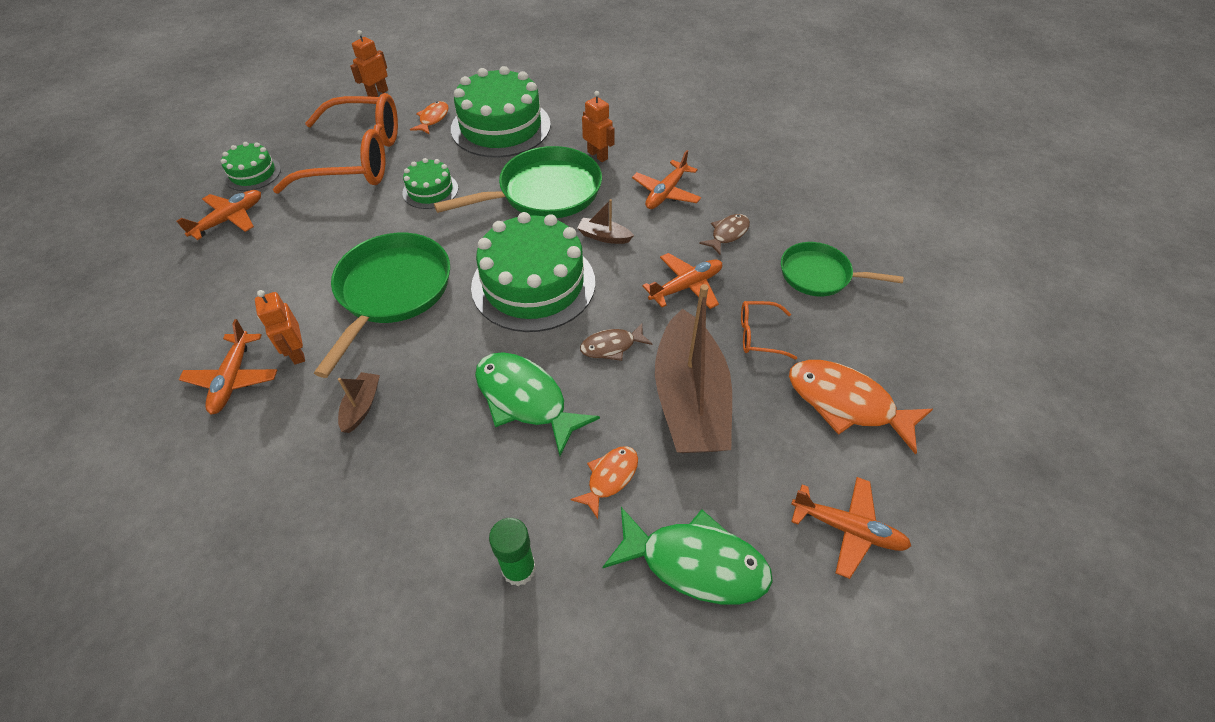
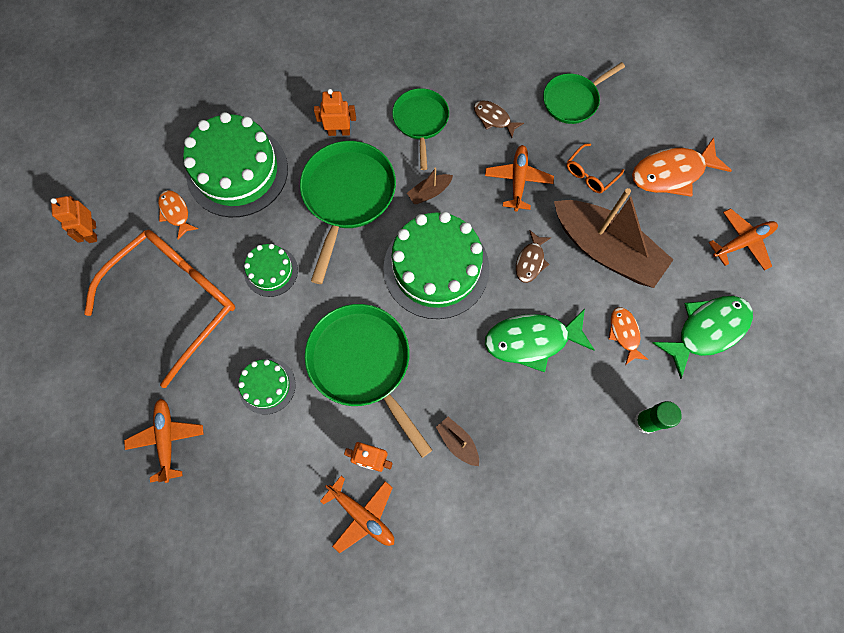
camera: 50 degrees left, 20 degrees up
(253, 173) = (117, 392): green cake -> green cake (267, 386)
(666, 193) = (421, 121): orange plane -> green pan
(727, 234) = (494, 119): brown fish -> brown fish turned 45 degrees counterclockwise

